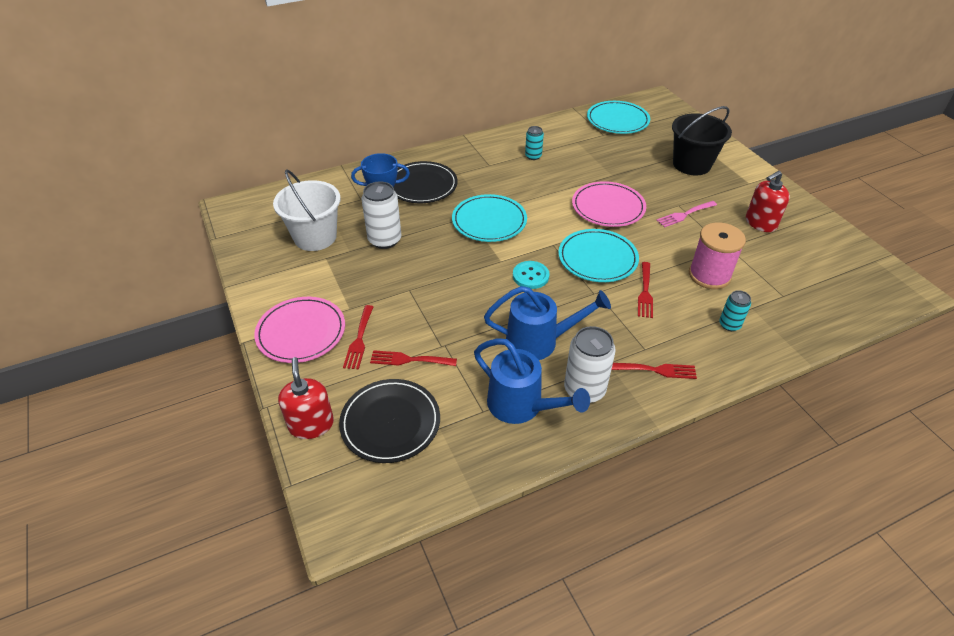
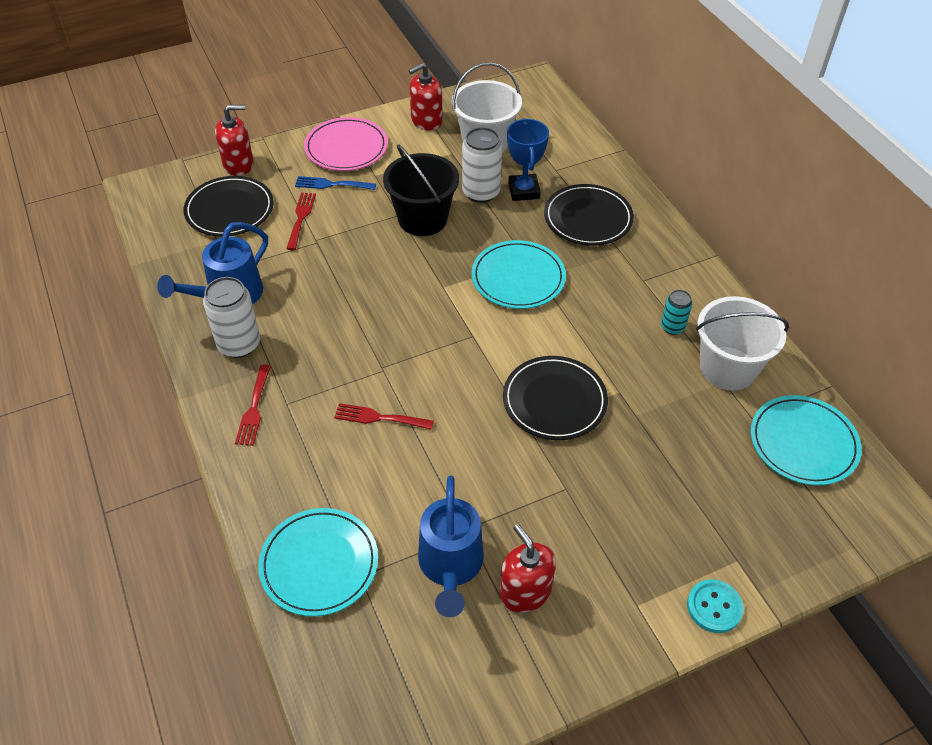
camera: 90 degrees right, 5 degrees up
(271, 275) = (426, 121): none -> red soap dispenser
(359, 340) = (331, 184): red fork -> blue fork
(530, 276) = (415, 311): turquoise button -> turquoise button (714, 607)
(539, 341) = (311, 313): blue watering can -> blue watering can (450, 567)
(566, 139) = (727, 368): none -> white bucket
(597, 258) = (445, 377): turquoise plate -> turquoise plate (319, 564)
(608, 207) = (554, 401): pink plate -> black plate
(684, 215) = (541, 491): pink fork -> none
(691, 164) = (681, 528): black bucket -> black bucket (422, 219)
(709, 275) = (407, 494): pink spool -> none
(729, 325) = (313, 497): turquoise can -> none

